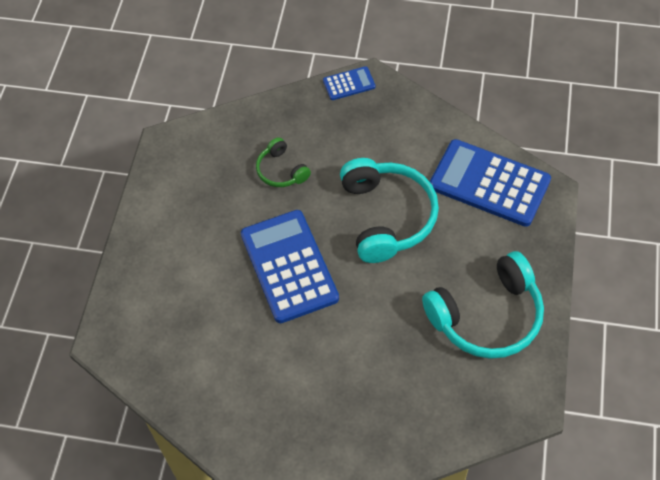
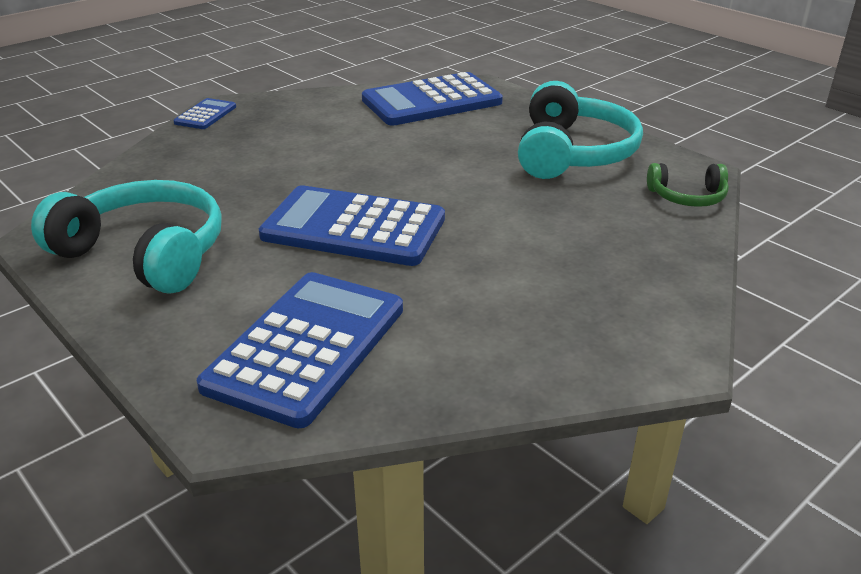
camera: 55 degrees left, 25 degrees down
(174, 328) = (307, 347): none -> blue calculator
(281, 170) = (228, 184): green headphones -> green headphones (687, 197)
(387, 217) = (386, 154): turquoise headphones -> turquoise headphones (145, 253)

